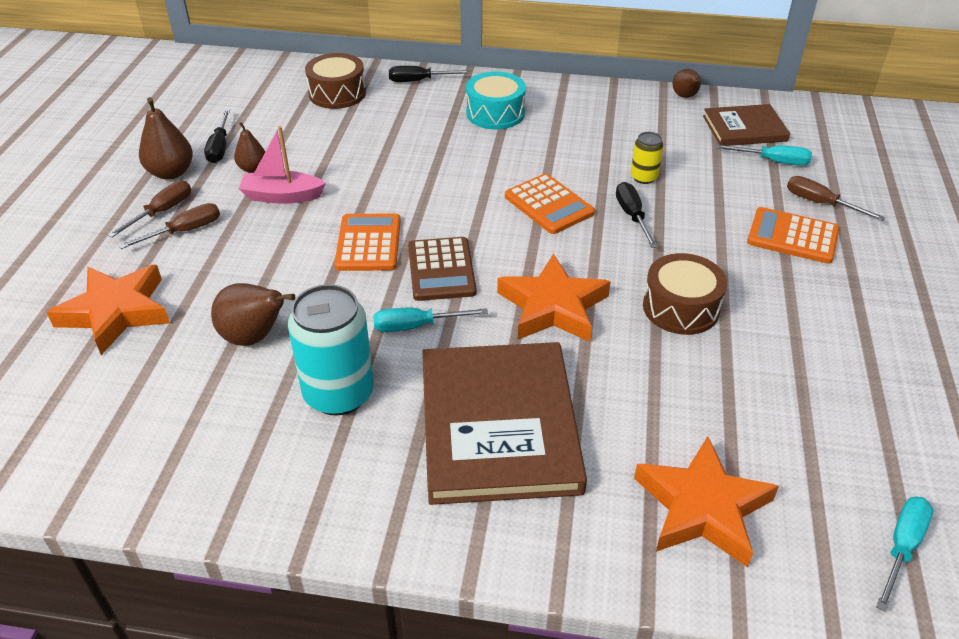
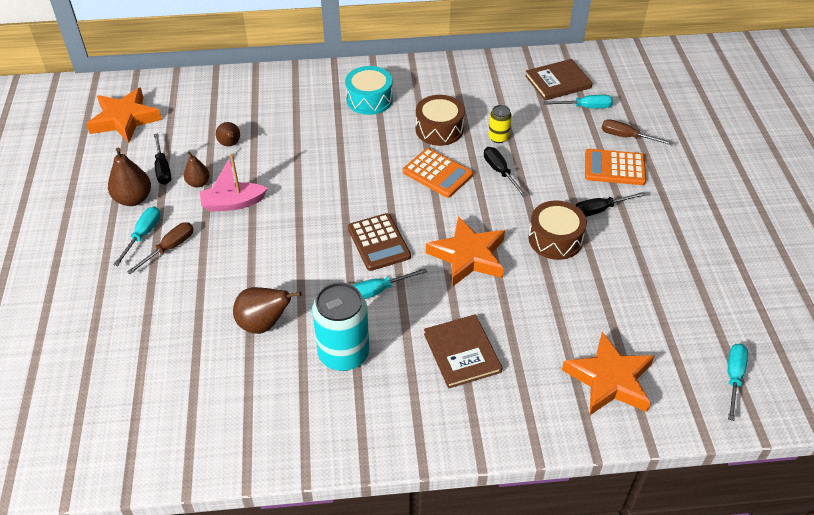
camera: 15 degrees left, 5 degrees up
(116, 312) = (149, 326): orange star -> orange star (125, 119)
(162, 212) = (143, 235): brown screwdriver -> turquoise screwdriver
(337, 93) = (237, 102): brown drum -> brown drum (439, 129)
(368, 243) = (316, 231): orange calculator -> none
(419, 81) = (298, 79): black screwdriver -> black screwdriver (600, 210)
(498, 425) = (462, 353): brown book -> brown book, size x0.56
(685, 96) = (507, 60): brown pear -> brown pear (230, 144)

